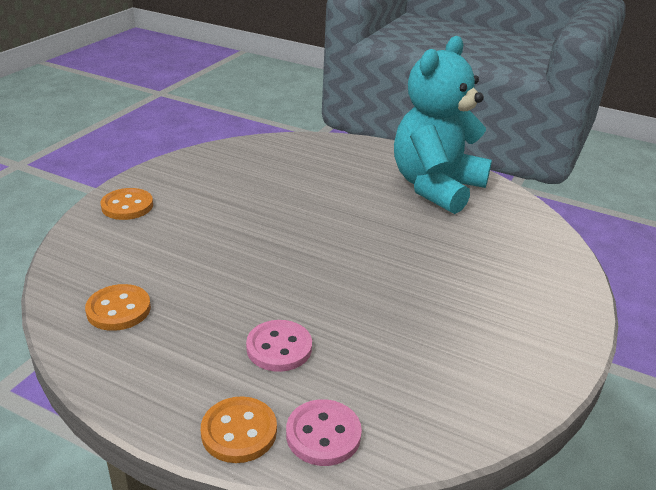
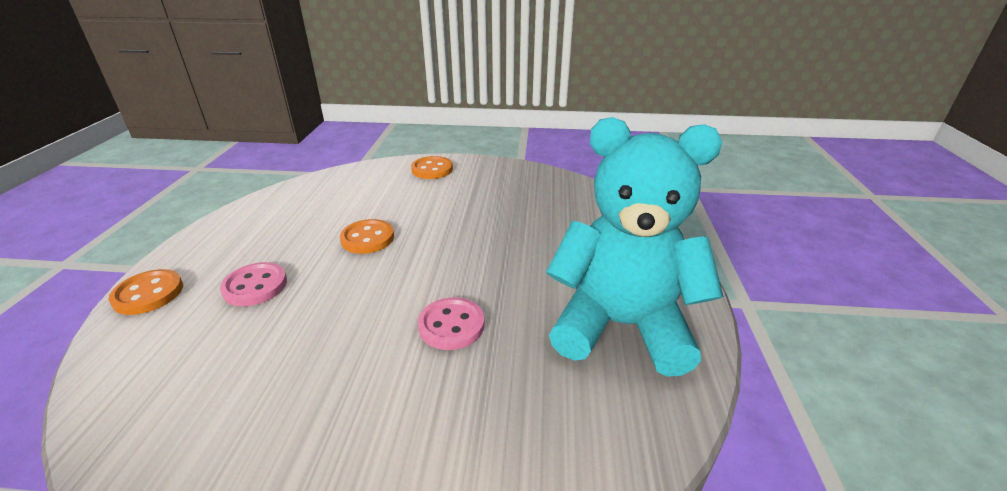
camera: 70 degrees right, 0 degrees up
(118, 309) = (296, 205): orange button -> orange button (367, 238)
(323, 434) = (134, 340): pink button -> pink button (451, 325)

